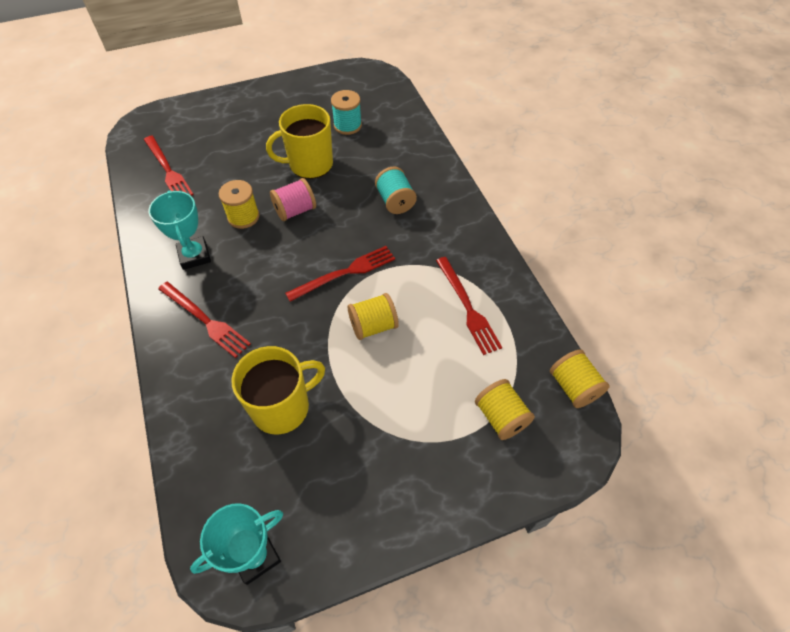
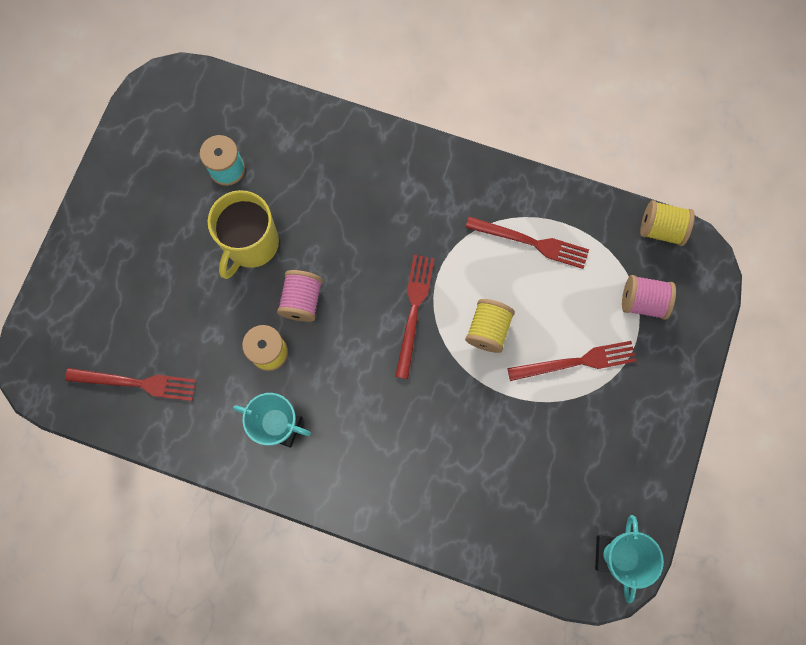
camera: 50 degrees left, 20 degrees up
(204, 320) = (367, 463): red fork -> red fork (575, 362)
(282, 407) = (506, 455): yellow mug -> none
(395, 201) = (368, 205): turquoise spool -> none
(501, 417) = (642, 301): yellow spool -> pink spool

